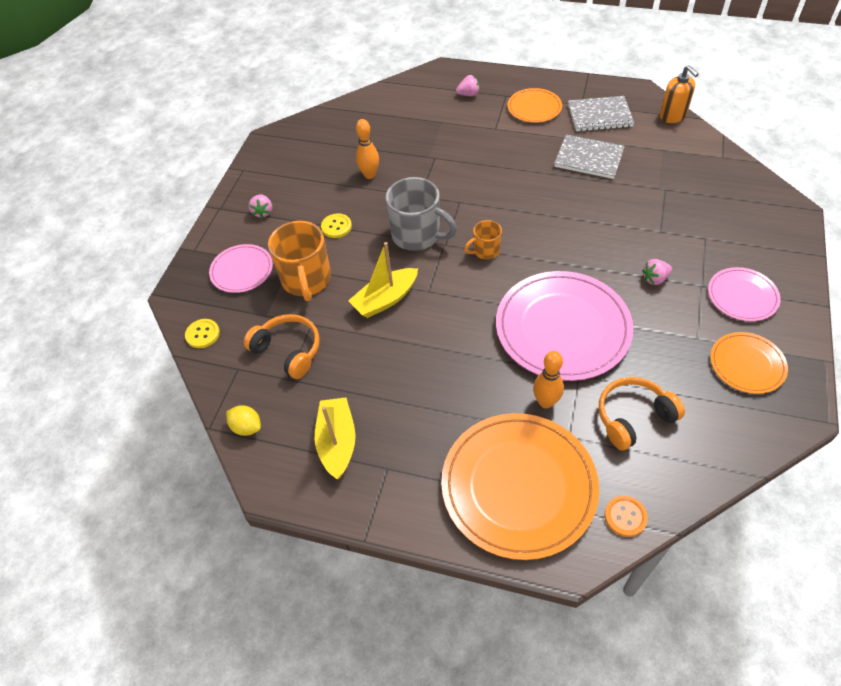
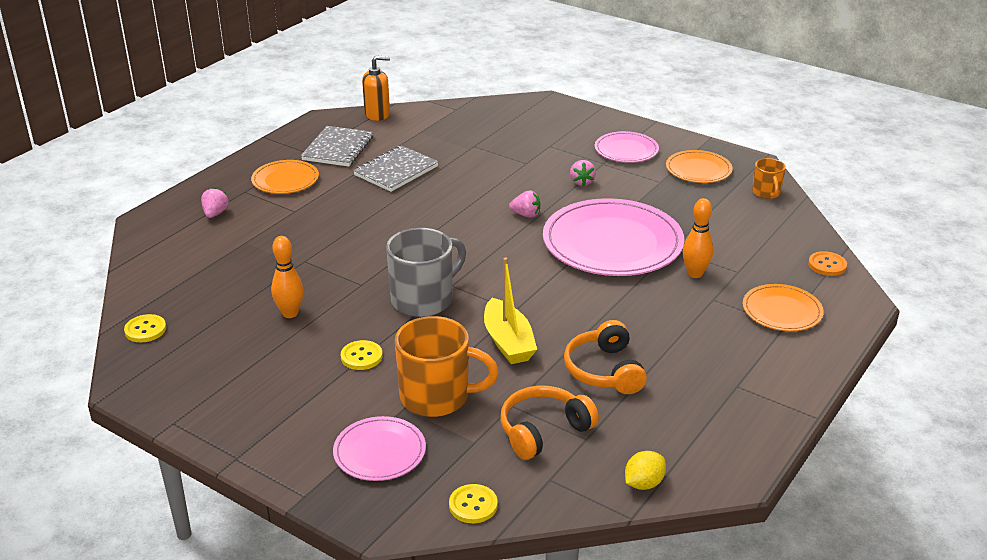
camera: 75 degrees left, 20 degrees down
(263, 212) = (281, 416): pink strawberry -> pink strawberry (526, 215)
(325, 121) = (145, 330): none -> yellow button
(337, 442) = (692, 414): yellow boat -> none
(485, 251) = (481, 261): orange mug -> orange mug (766, 193)
(518, 486) = (782, 311): orange plate -> orange plate, size x0.52
(633, 417) = (730, 234): orange headphones -> orange headphones (604, 370)

